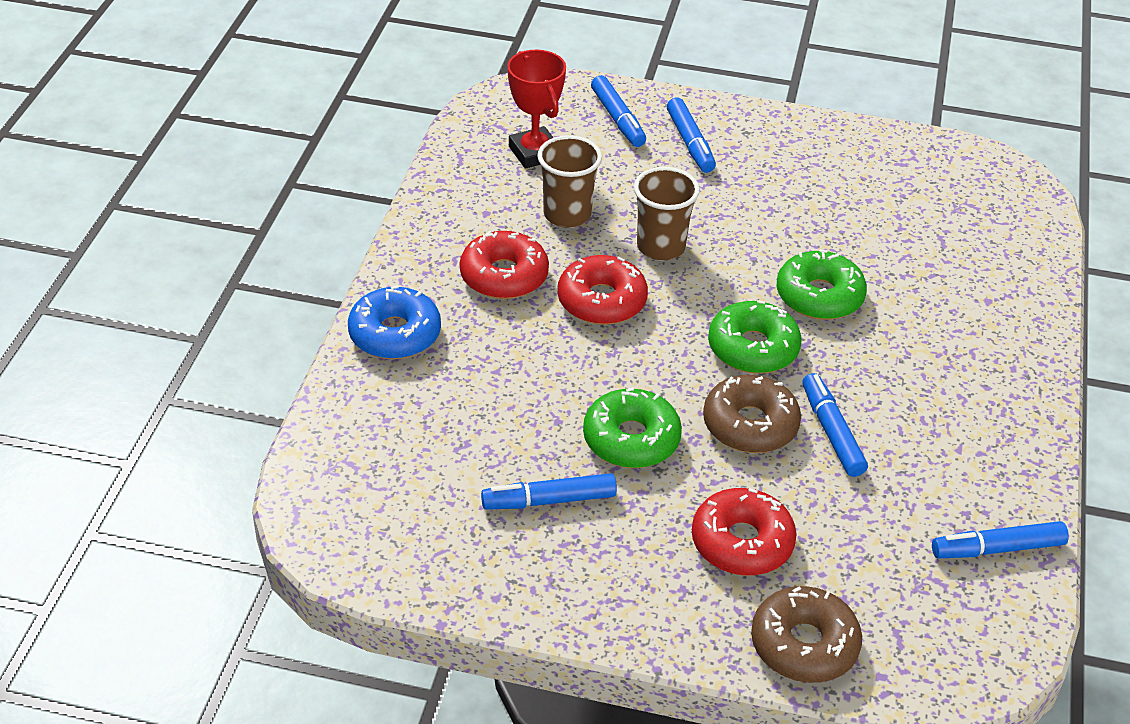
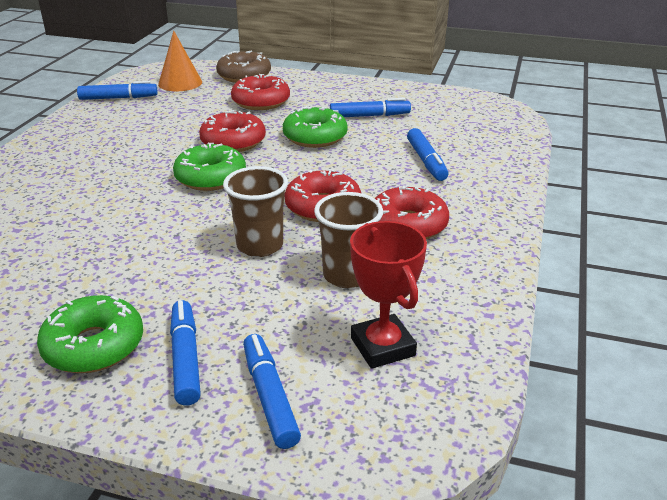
camera: 175 degrees left, 10 degrees down
(395, 334) = (490, 188): blue donut -> none
(750, 425) = (233, 142): brown donut -> red donut
(819, 296) = (135, 207): green donut -> green donut (94, 346)
(831, 432) = (180, 138): blue marker -> blue marker (426, 161)
(916, 610) = (180, 83): none -> orange cone

